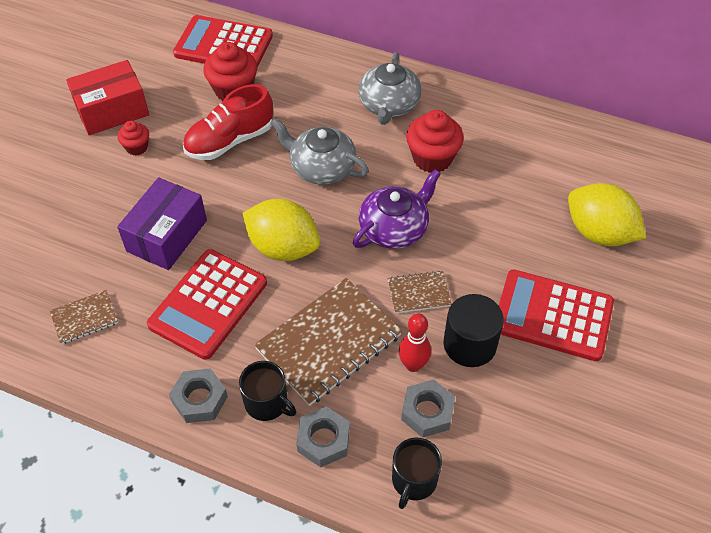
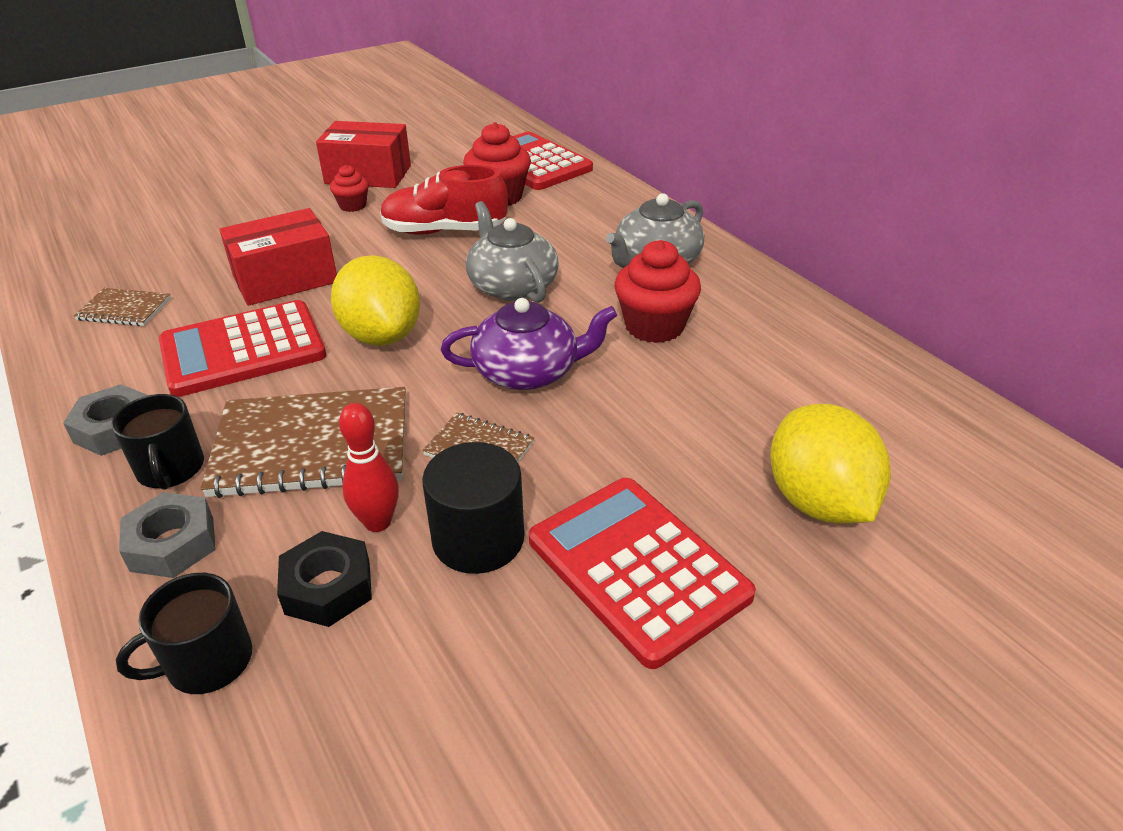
camera: 35 degrees right, 15 degrees down
(167, 236) = (285, 279): purple box -> red box
(427, 412) = (328, 587): grey nut -> black nut

